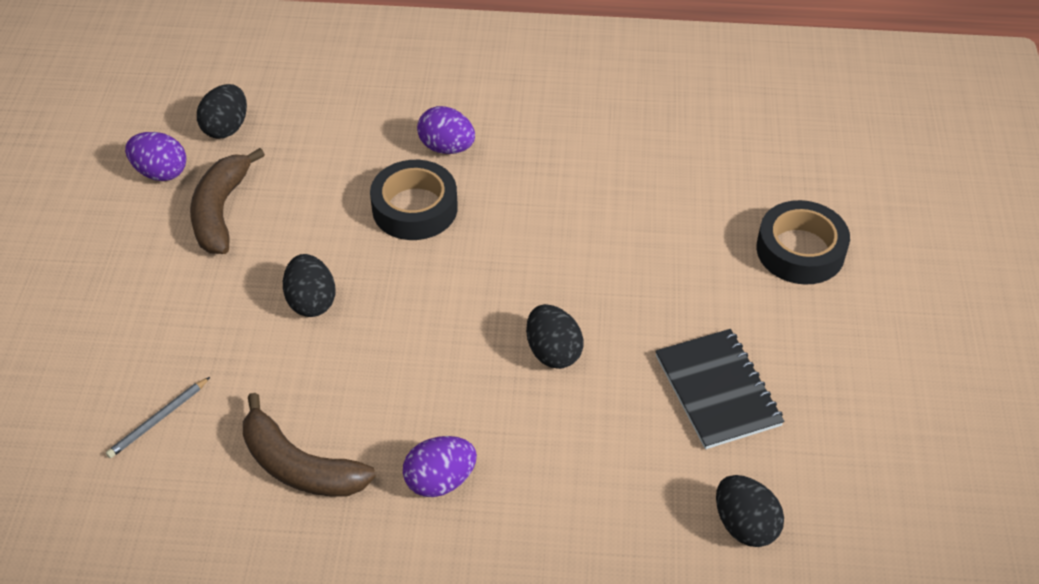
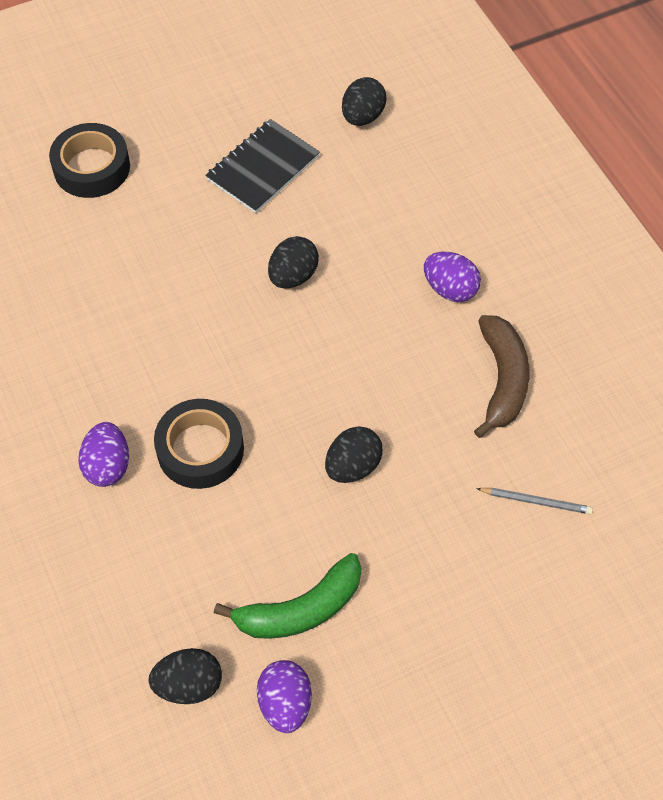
camera: 120 degrees left, 10 degrees up
(221, 211) = (300, 609): brown banana -> green banana

